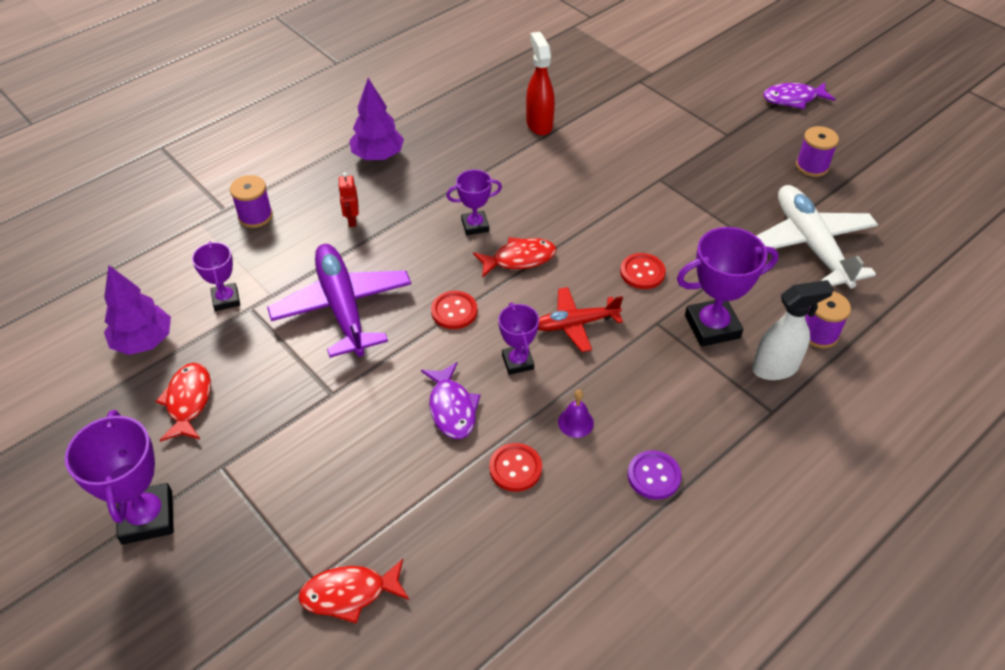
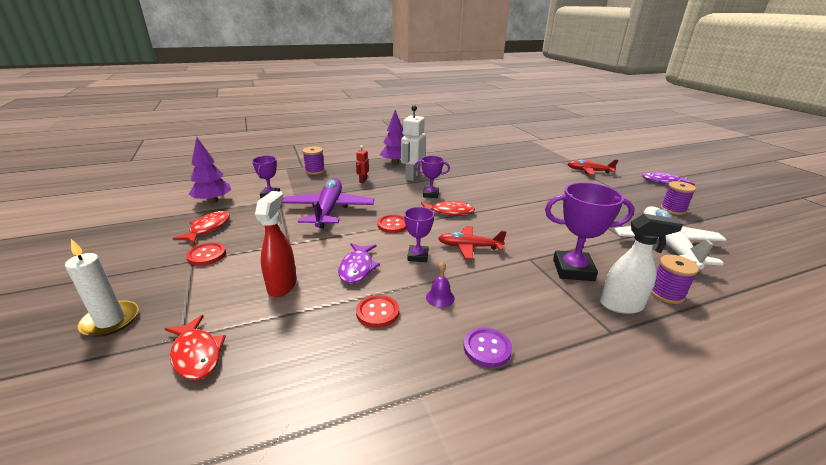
camera: 20 degrees right, 20 degrees down
(147, 517) = (126, 273): purple trophy -> none
(204, 590) = (110, 321): none -> white candle
(349, 593) = (196, 354): red fish -> red fish turned 135 degrees counterclockwise
(425, 187) = (412, 176): none -> white robot
(539, 124) = (492, 166): red spray bottle -> red spray bottle (282, 285)
(642, 272) = (529, 233): red button -> red button (206, 255)
(686, 98) = (589, 171): none -> red plane

